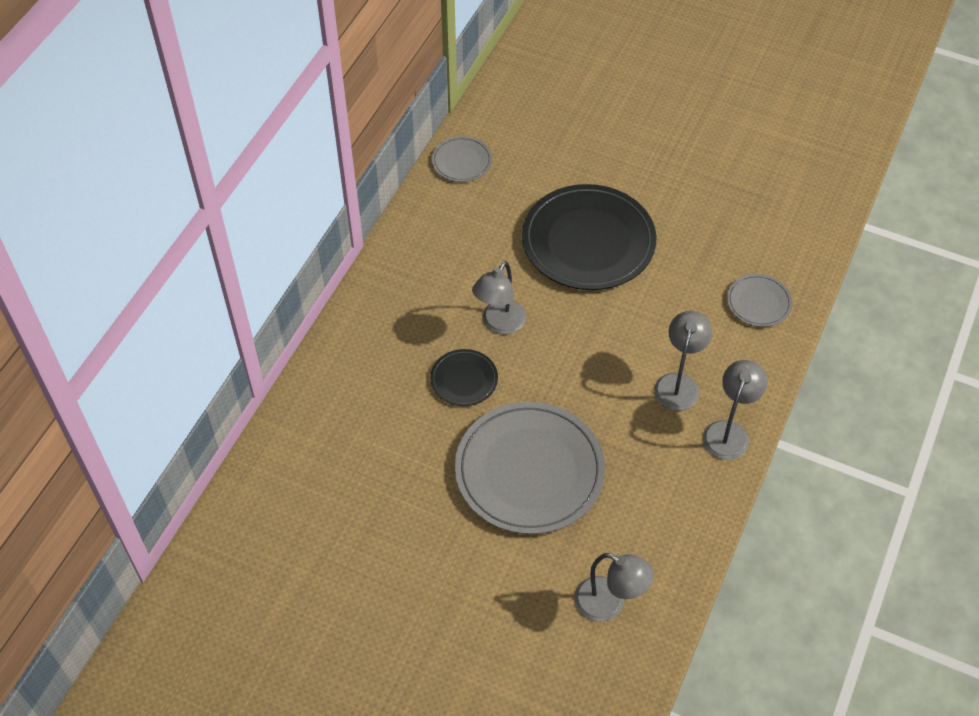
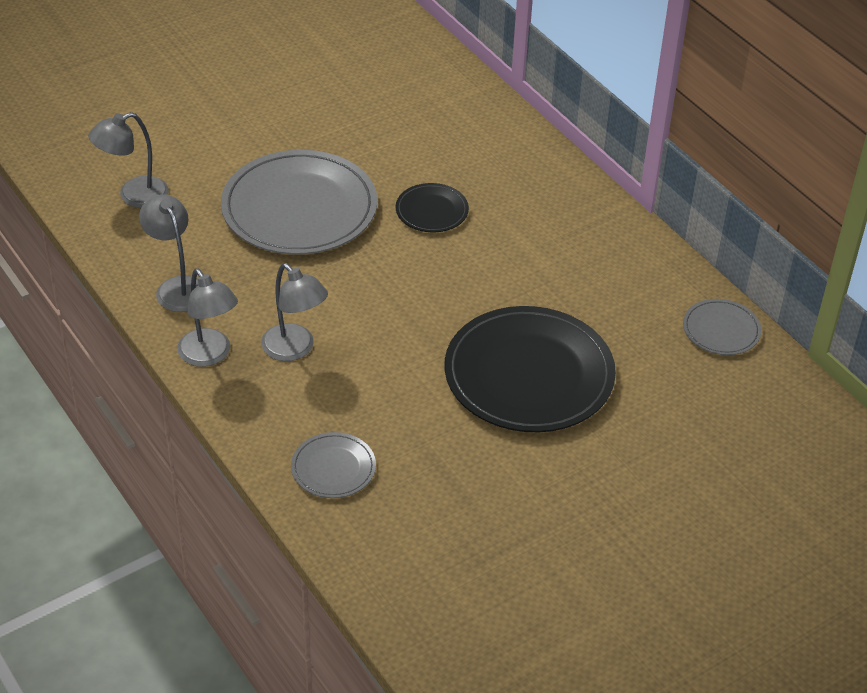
camera: 120 degrees right, 10 degrees down
(499, 324) = (475, 260): grey lamp -> grey lamp (177, 287)

